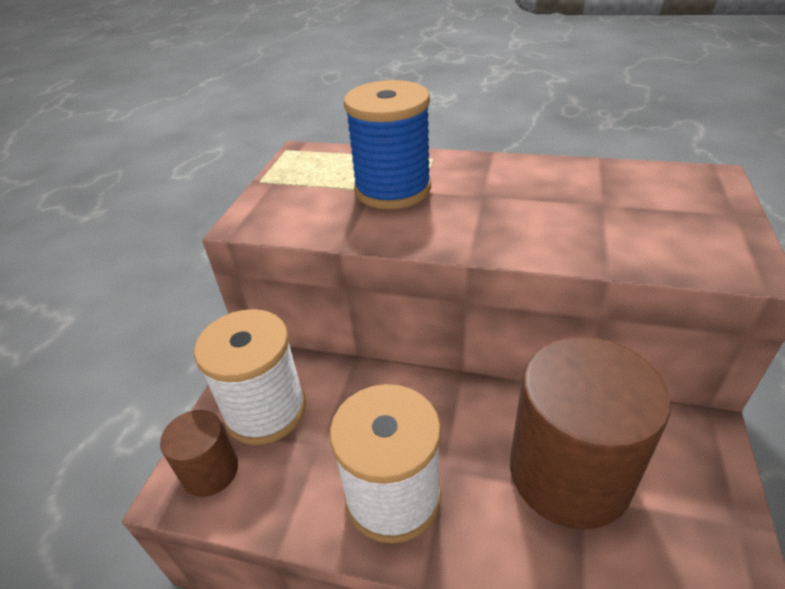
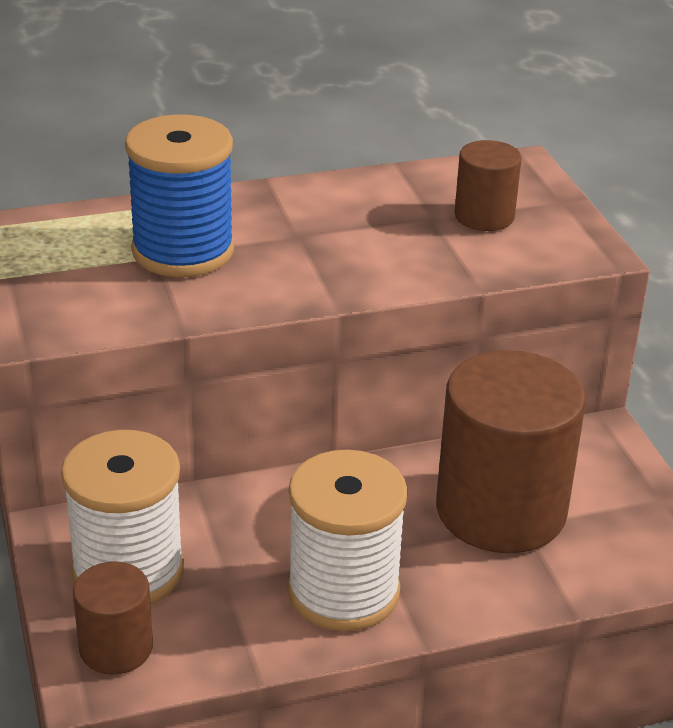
camera: 35 degrees left, 5 degrees down
(652, 212) = (484, 216): none -> brown cylinder

